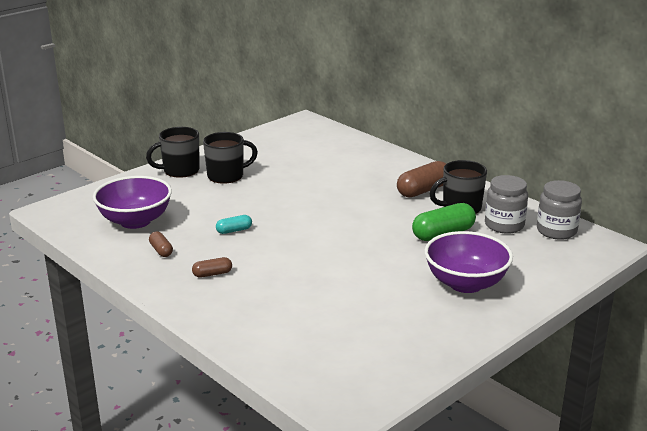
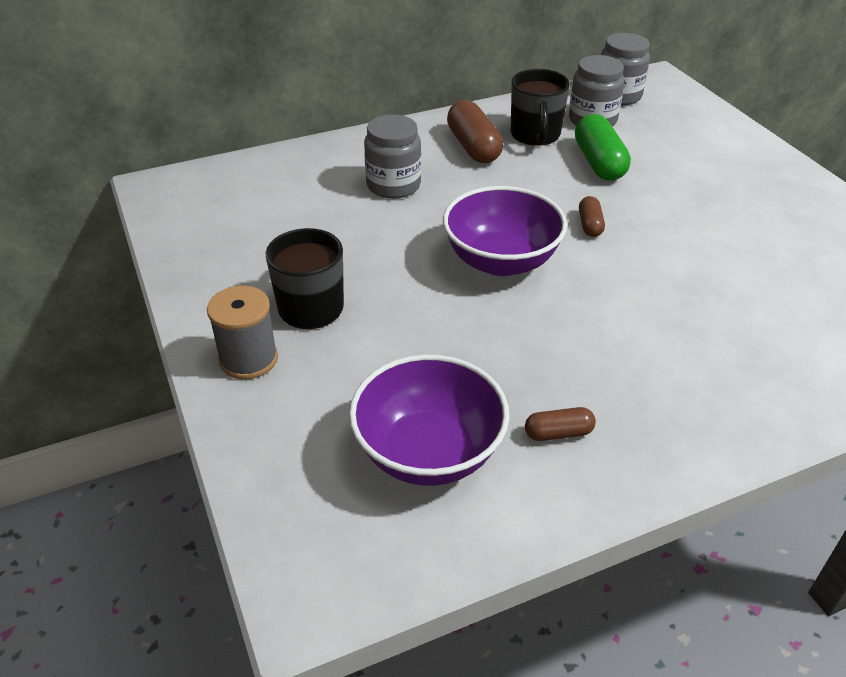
camera: 70 degrees left, 15 degrees up
(180, 170) = (248, 359): black mug -> grey spool
(212, 274) = (656, 384): brown capsule -> brown capsule (590, 225)
(234, 230) = (518, 335): turquoise capsule -> none
(355, 175) = (393, 185): none -> grey jar
(465, 283) = (724, 178): purple bowl -> purple bowl (501, 261)

